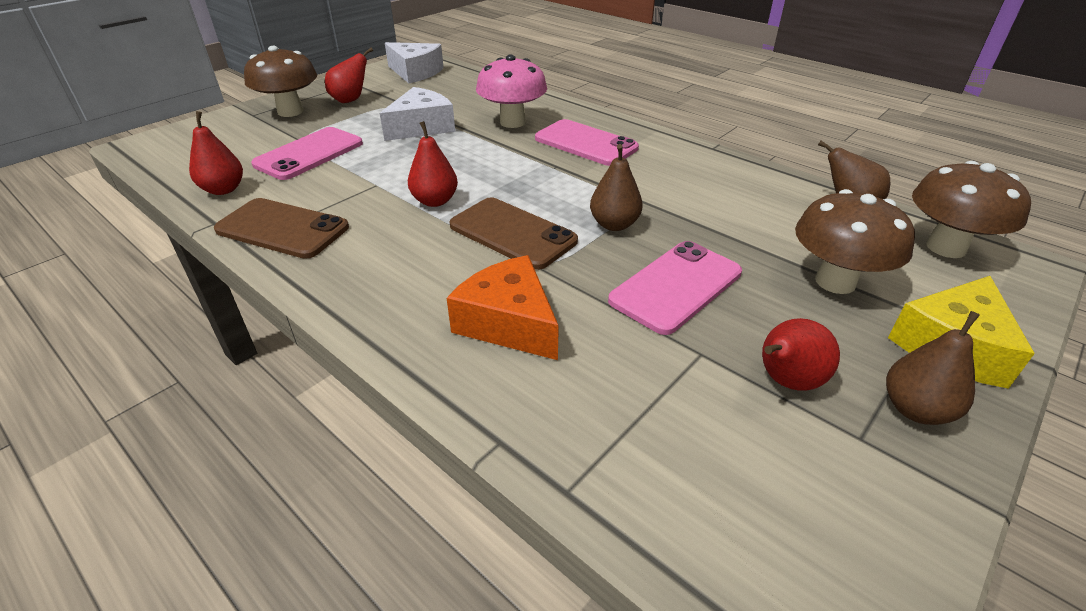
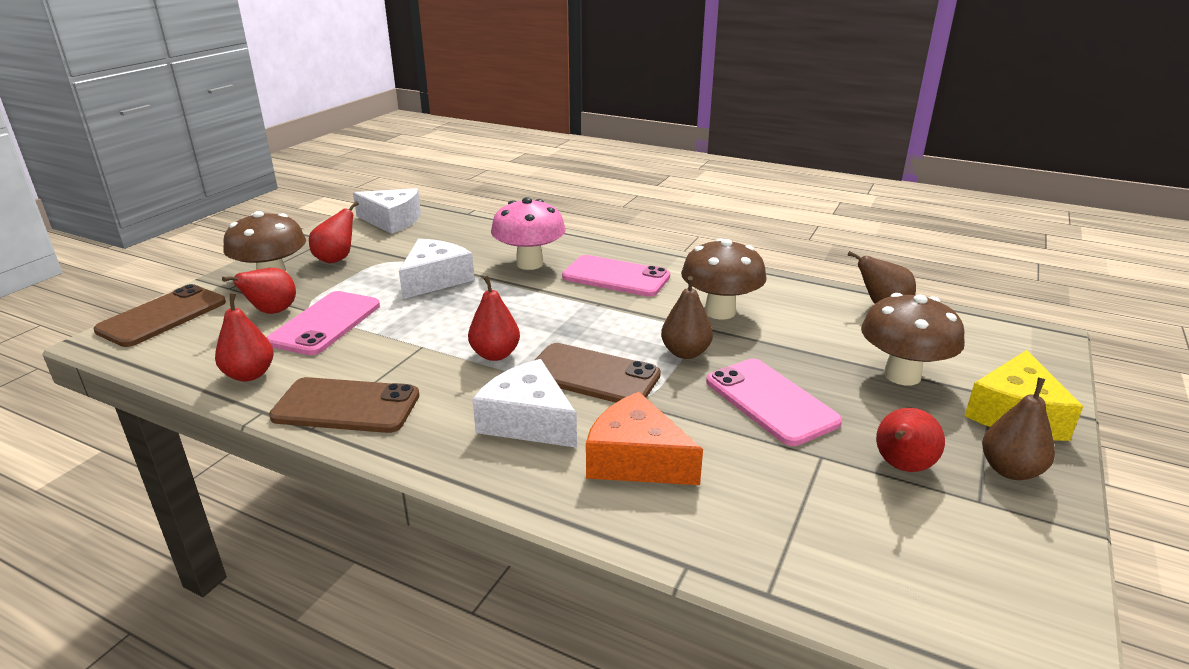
camera: 15 degrees left, 10 degrees down
(189, 132) = (163, 316): none -> brown phone
(273, 139) = (272, 312): none -> red pear
(429, 267) = (528, 421): none -> white cheese
(676, 287) = (771, 401): pink phone -> pink phone turned 60 degrees counterclockwise
(946, 247) = (976, 332): brown mushroom -> brown mushroom (720, 312)

